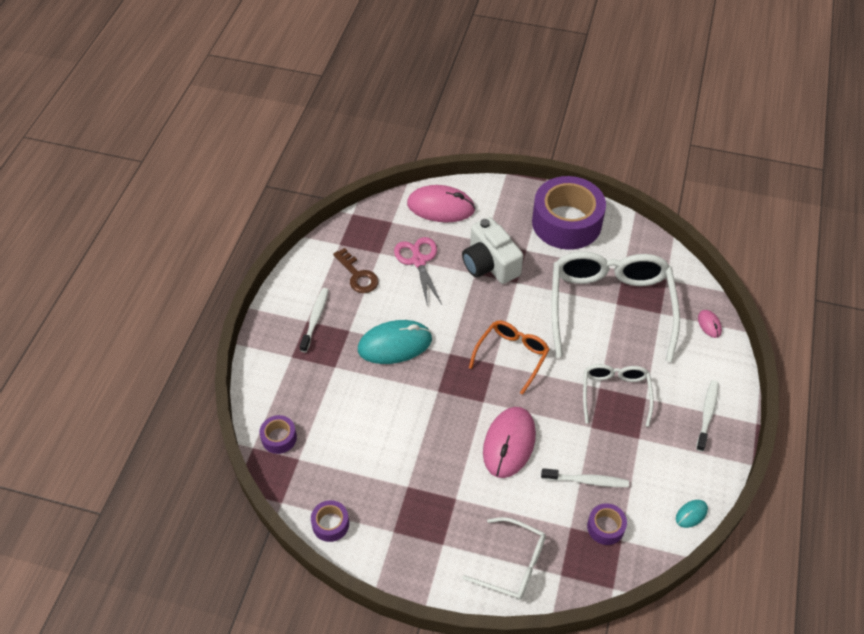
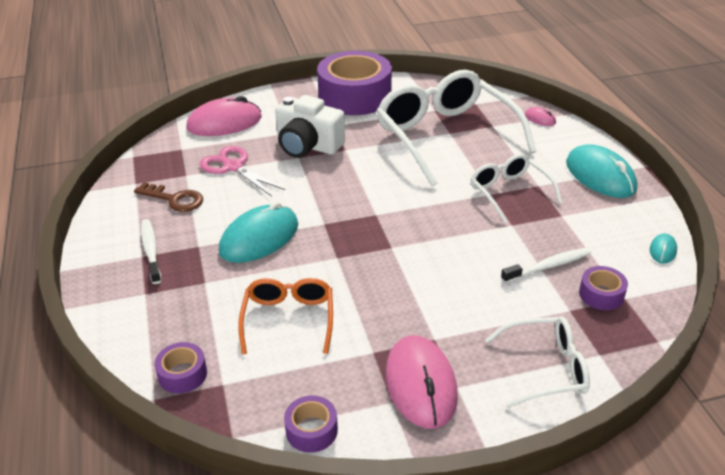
camera: 30 degrees left, 15 degrees down
(509, 443) = (447, 269): pink mouse -> pink mouse (421, 384)
(512, 356) = (388, 202): orange glasses -> orange glasses (288, 319)
(707, 414) = (600, 176): white toothbrush -> turquoise mouse

